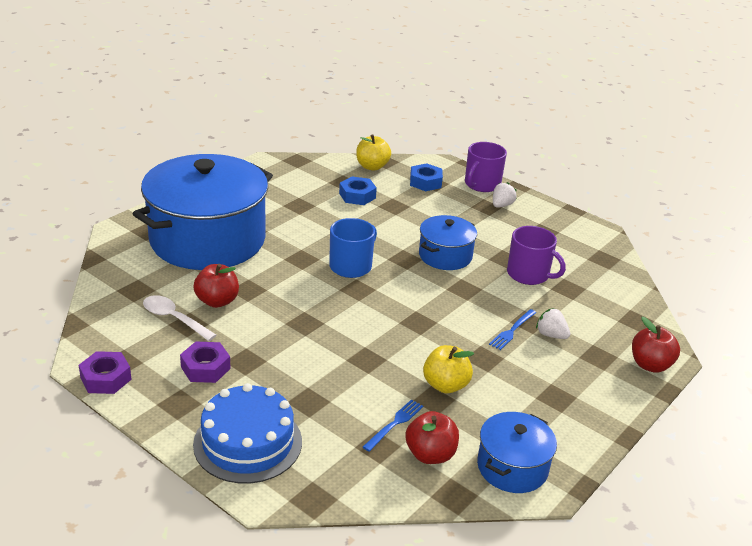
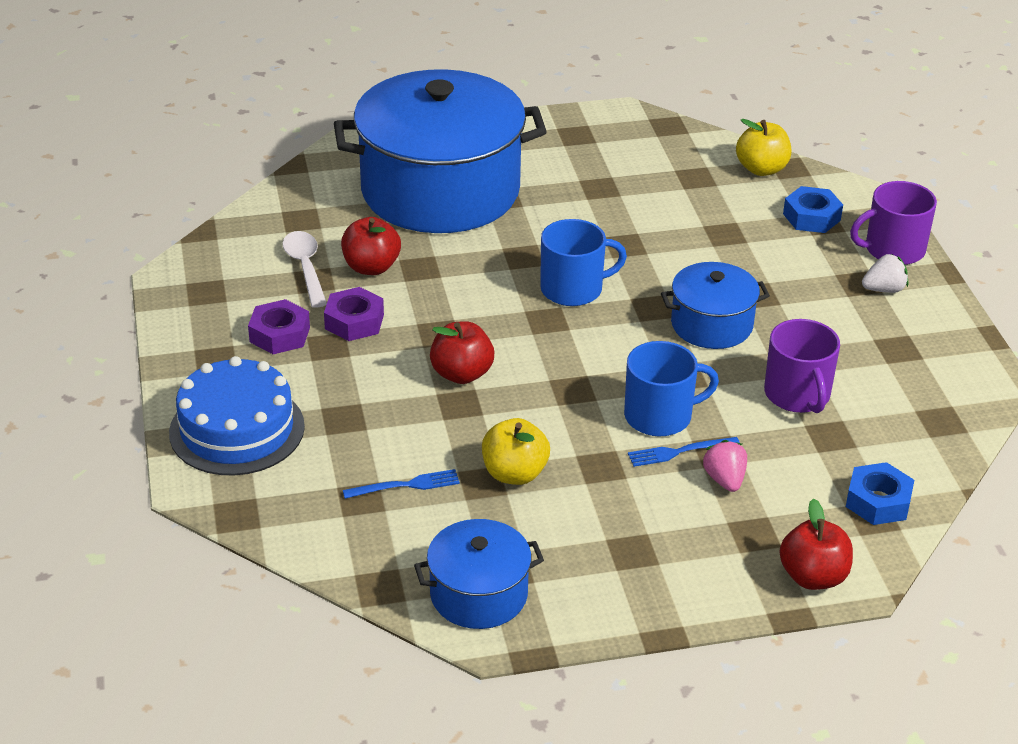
camera: 40 degrees right, 5 degrees up
(105, 378) = (175, 302): purple nut -> purple nut (354, 321)
(357, 196) = (691, 202): blue nut -> blue nut (878, 501)
(430, 454) = (405, 535): red apple -> red apple (461, 374)
(479, 316) = (660, 416): none -> blue mug
(551, 335) = (724, 480): white strawberry -> pink strawberry

